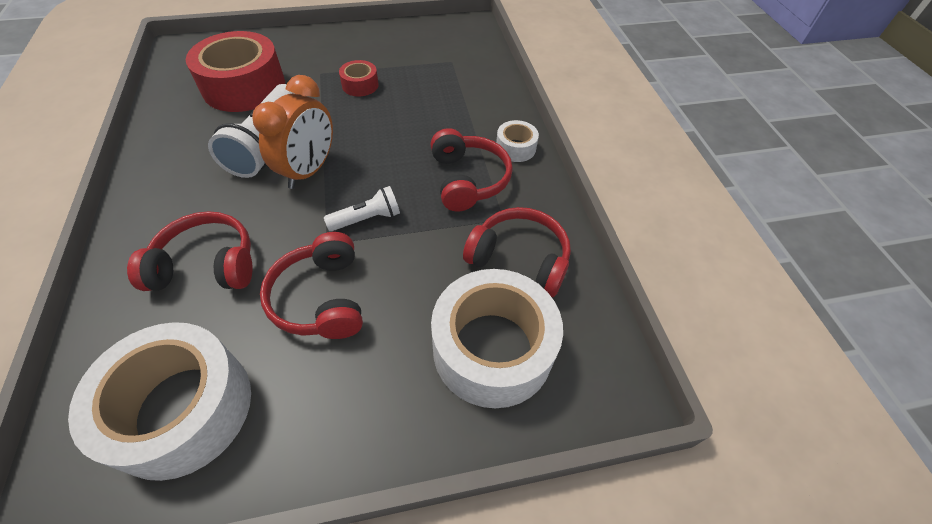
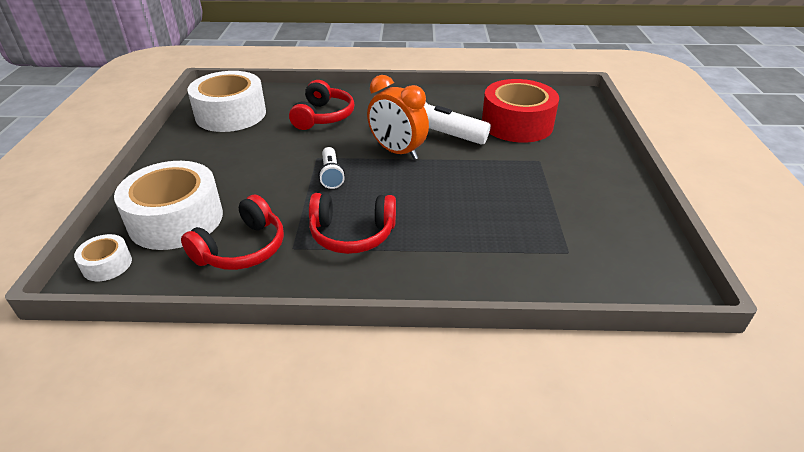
camera: 105 degrees right, 15 degrees down
(321, 298) = (270, 154): red headphones -> none
(360, 85) = (517, 182): red tape -> none
(515, 148) = (387, 277): white tape -> white tape (107, 265)

